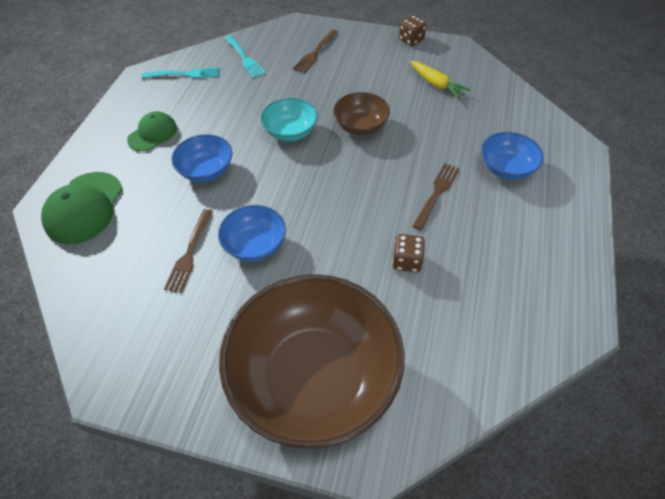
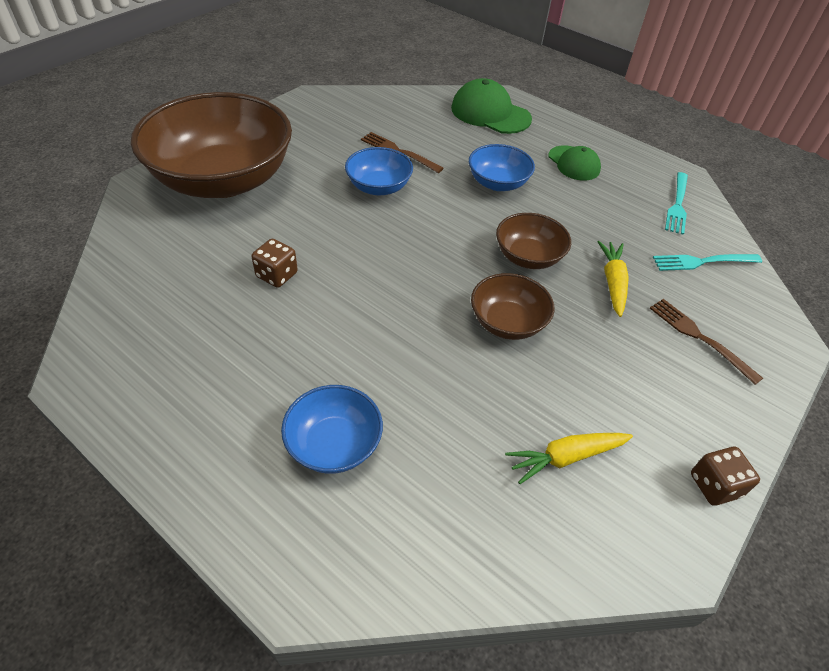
camera: 110 degrees right, 5 degrees down
(290, 90) = (612, 282): none -> yellow carrot
(290, 132) = (528, 257): turquoise bowl -> brown bowl
(436, 193) = (345, 343): brown fork -> none

